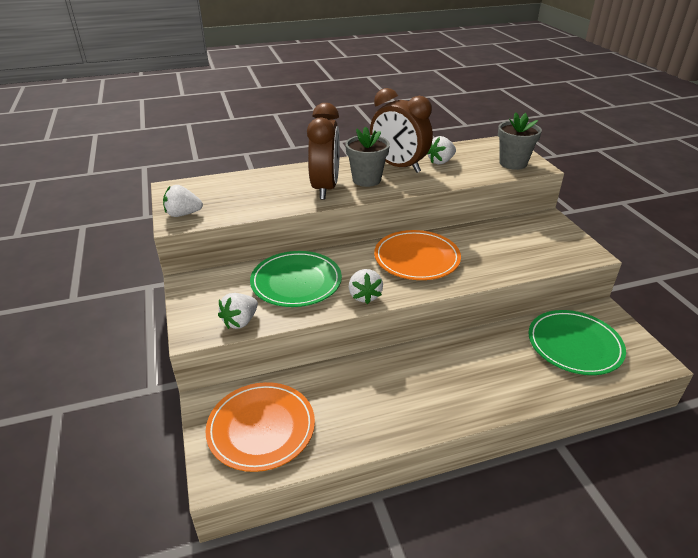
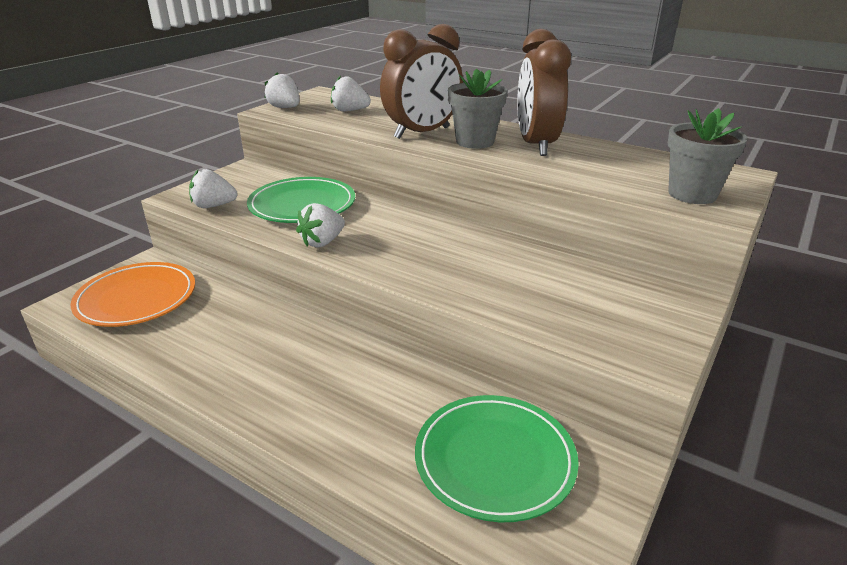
camera: 50 degrees right, 5 degrees down
(416, 258) = (433, 244): orange plate -> none
(440, 162) = (596, 158): white strawberry -> white strawberry (349, 111)

